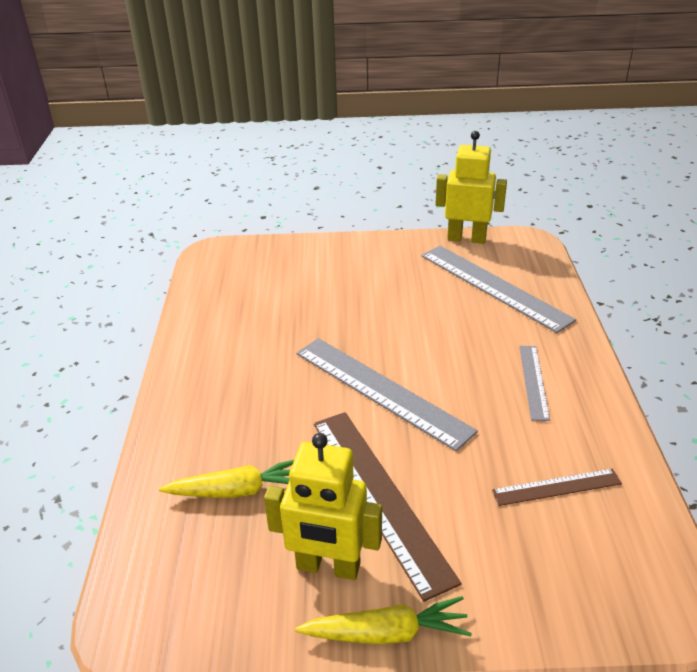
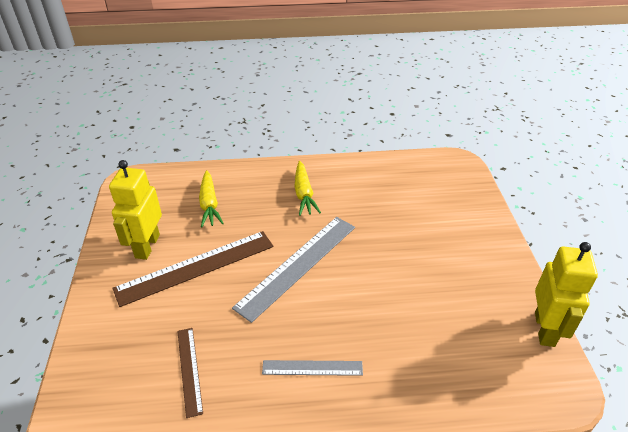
camera: 85 degrees right, 5 degrees up
(386, 633) = (98, 272): yellow carrot -> yellow carrot (304, 194)
(493, 286) = (457, 348): grey ruler -> none

